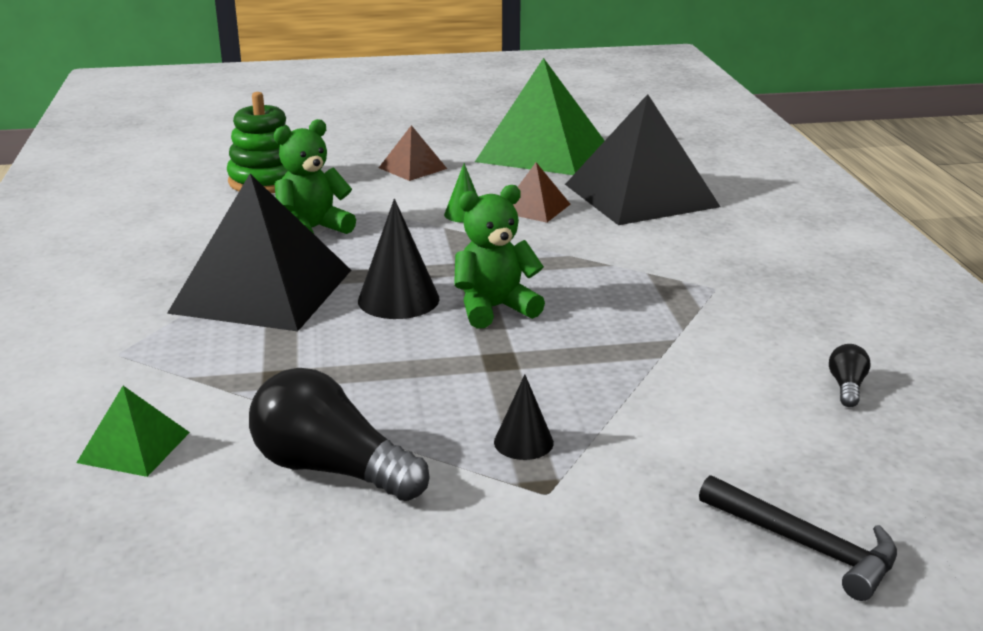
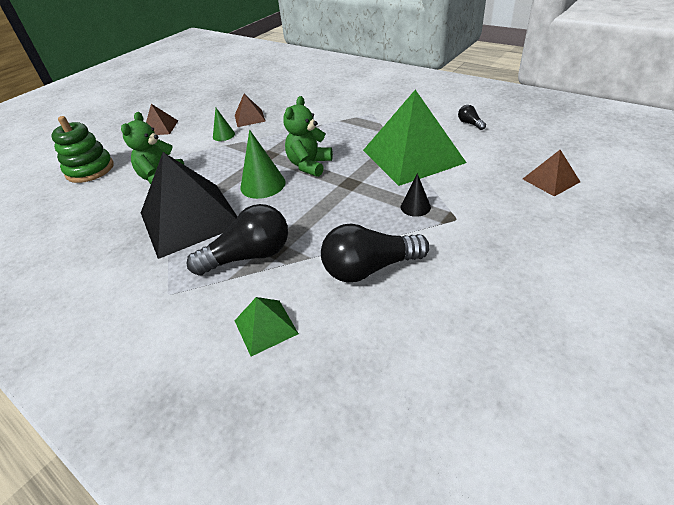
camera: 40 degrees left, 15 degrees up
(244, 368) = (249, 256): none -> black light bulb
(398, 299) = (263, 185): black cone -> green cone
(541, 151) = (209, 94): green pyramid -> green pyramid (413, 156)
(641, 195) = (283, 93): black pyramid -> none
(805, 545) = (551, 180): black hammer -> brown pyramid

